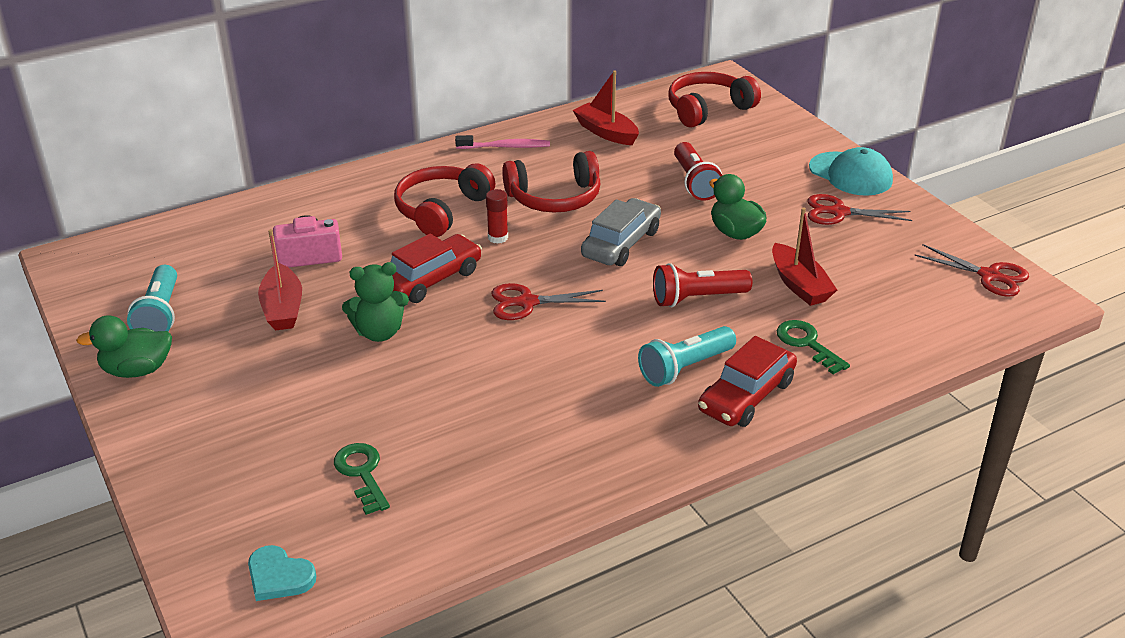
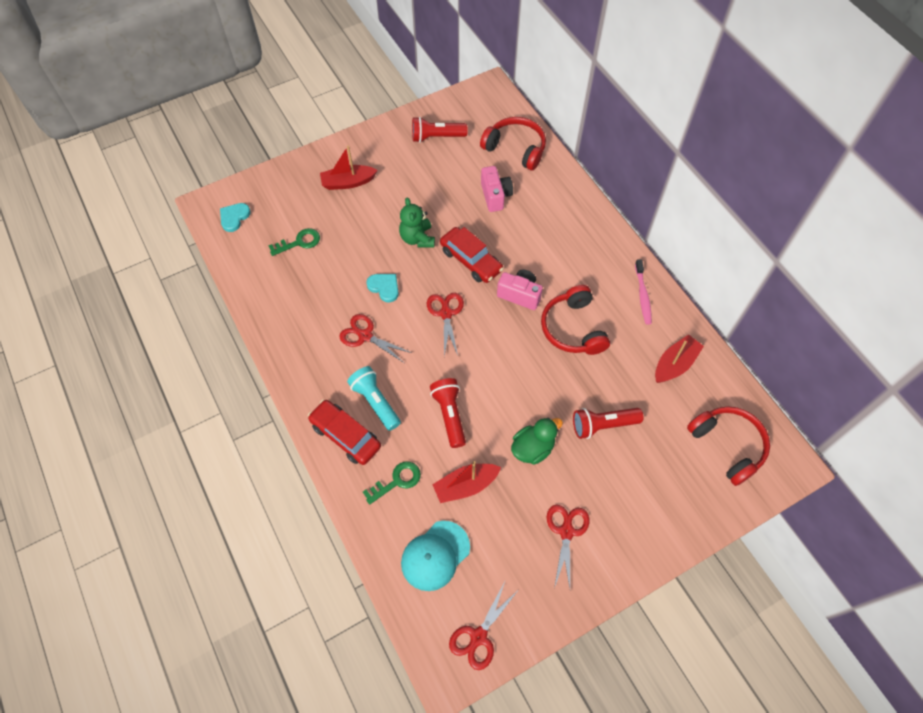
camera: 90 degrees right, 25 degrees up
(137, 370) = (388, 137): green duck -> none
(160, 315) = (436, 137): turquoise flashlight -> red flashlight
(283, 308) = (441, 190): red boat -> red boat (348, 182)
(442, 210) = (552, 261): red headphones -> red headphones (515, 149)
(474, 365) = (384, 287): none -> turquoise heart
(498, 237) = (520, 295): red glue stick -> pink camera
(567, 383) = (365, 336): none -> red scissors
(621, 243) = (515, 370): grey car -> none
(850, 174) = (628, 552): turquoise cap -> turquoise cap (435, 555)

